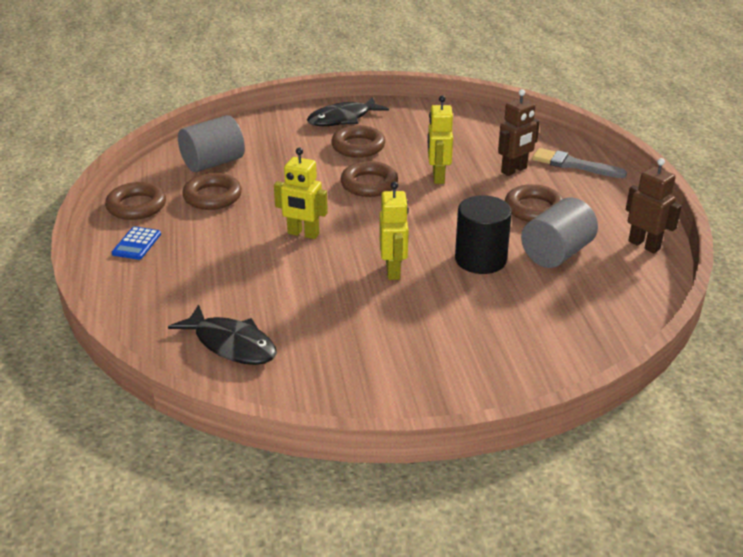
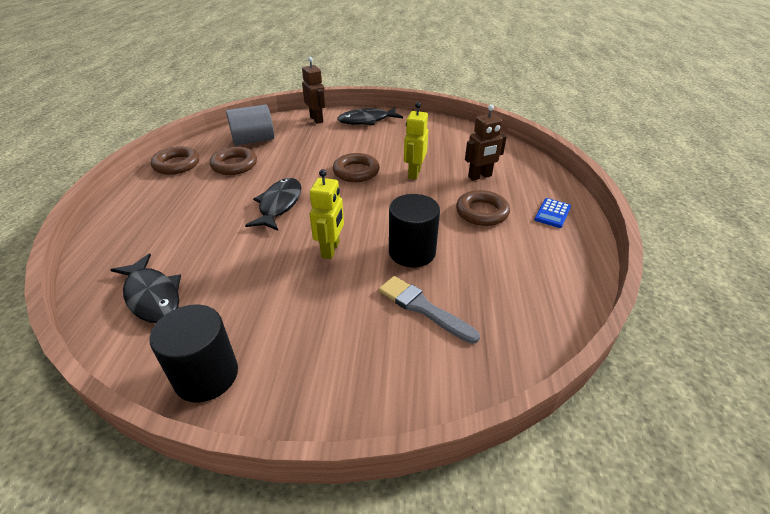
camera: 15 degrees right, 5 degrees up
(136, 244) = (153, 193): blue calculator -> blue calculator (552, 213)
(303, 234) = (279, 205): yellow robot -> black fish
(344, 397) = (206, 375): none -> black cylinder
(358, 146) = (365, 142): brown ring -> none
(556, 253) = (484, 258): grey cylinder -> none
(574, 165) = (533, 179): grey brush -> grey brush (423, 308)
(644, 245) = (572, 263): brown robot -> brown robot (316, 119)

